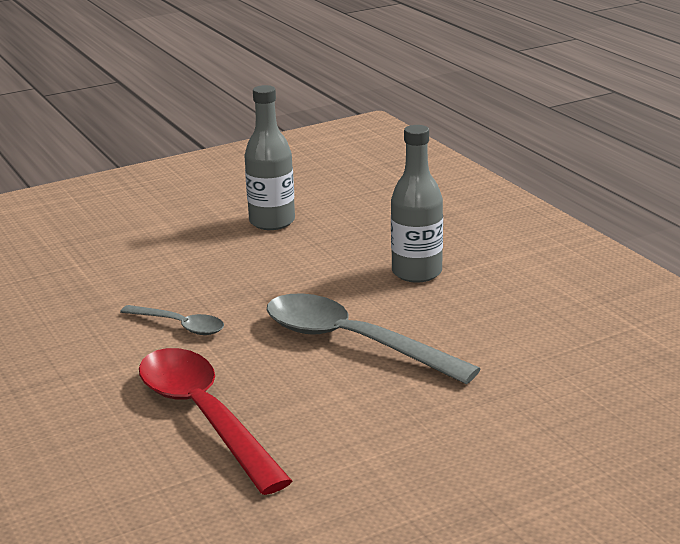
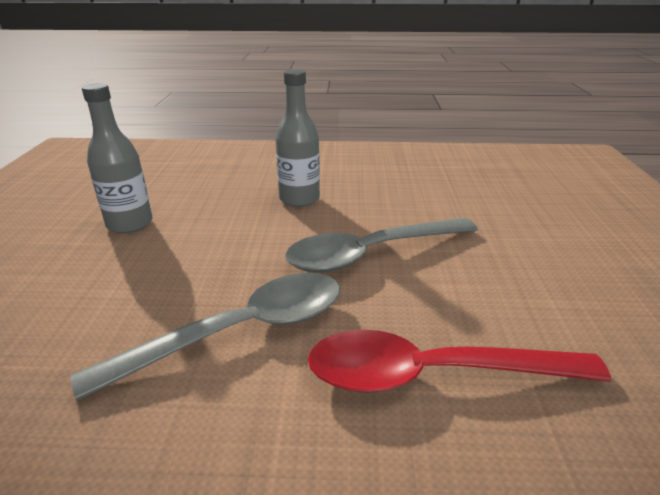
camera: 60 degrees left, 5 degrees up
(179, 325) = (239, 332): grey spoon -> grey spoon, size x1.93

